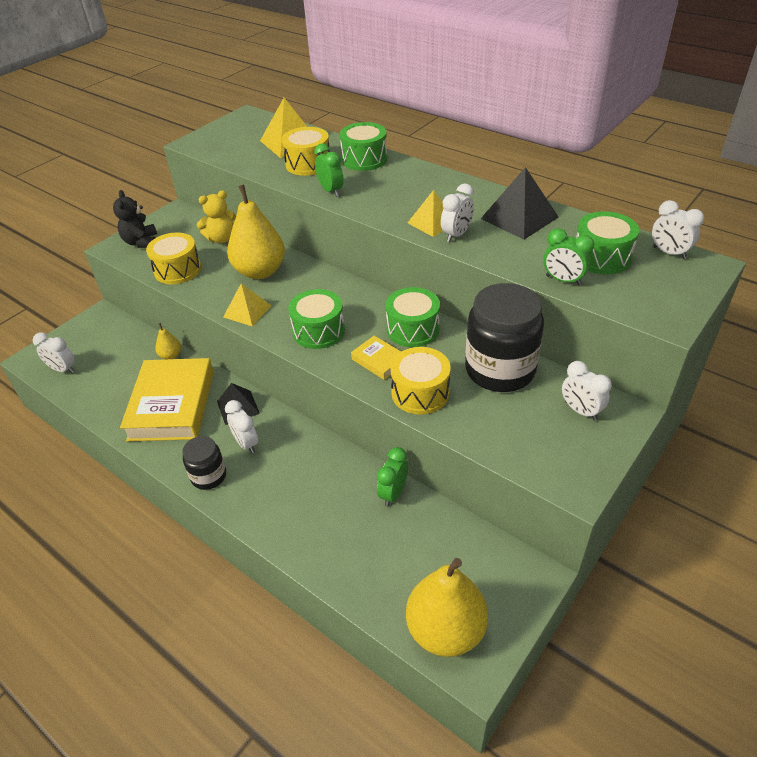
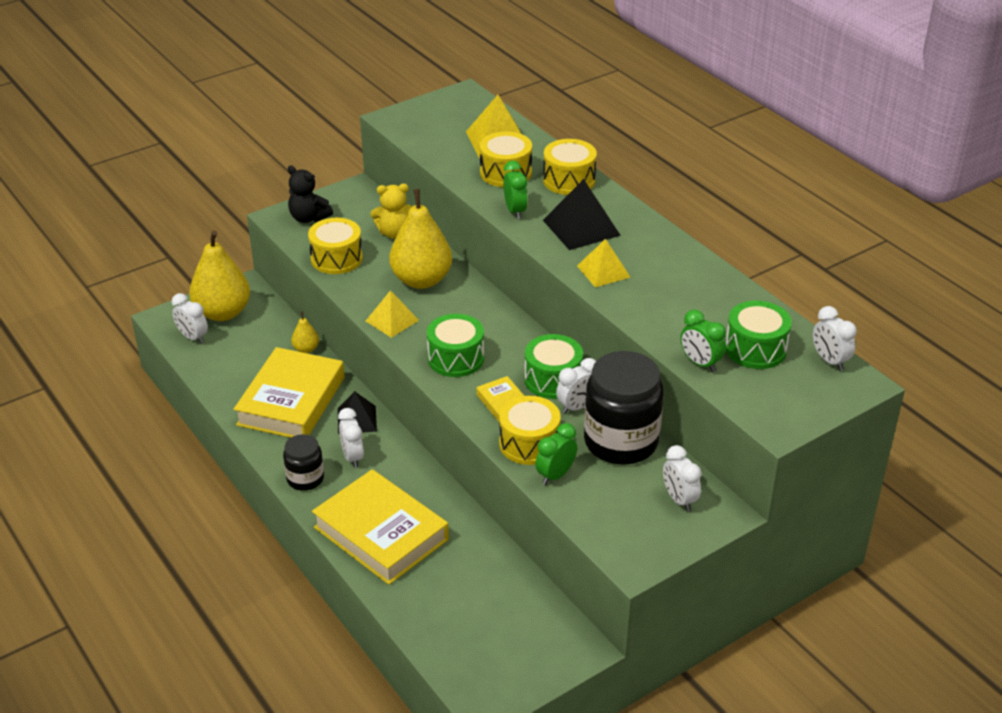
camera: 15 degrees right, 5 degrees down
(141, 242) = (308, 218): black teddy bear -> black teddy bear turned 60 degrees counterclockwise
(300, 512) = (381, 533): none -> yellow book
(364, 159) = (569, 180): green drum -> yellow drum
(393, 493) = (479, 541): green clock -> green clock (555, 475)
(445, 630) = (474, 667): yellow pear -> yellow pear (223, 313)
(456, 235) = (620, 291): white clock -> white clock (577, 407)
(519, 217) = (697, 286): black pyramid -> black pyramid (581, 227)

